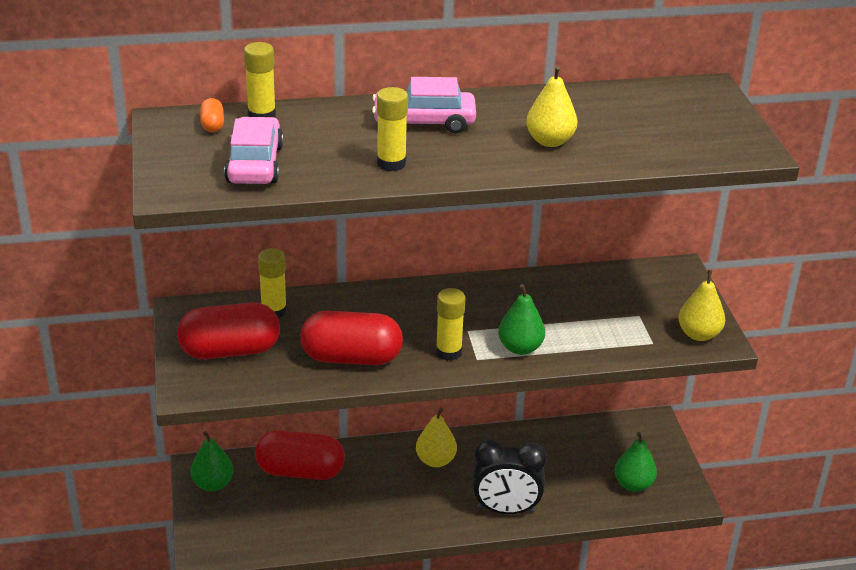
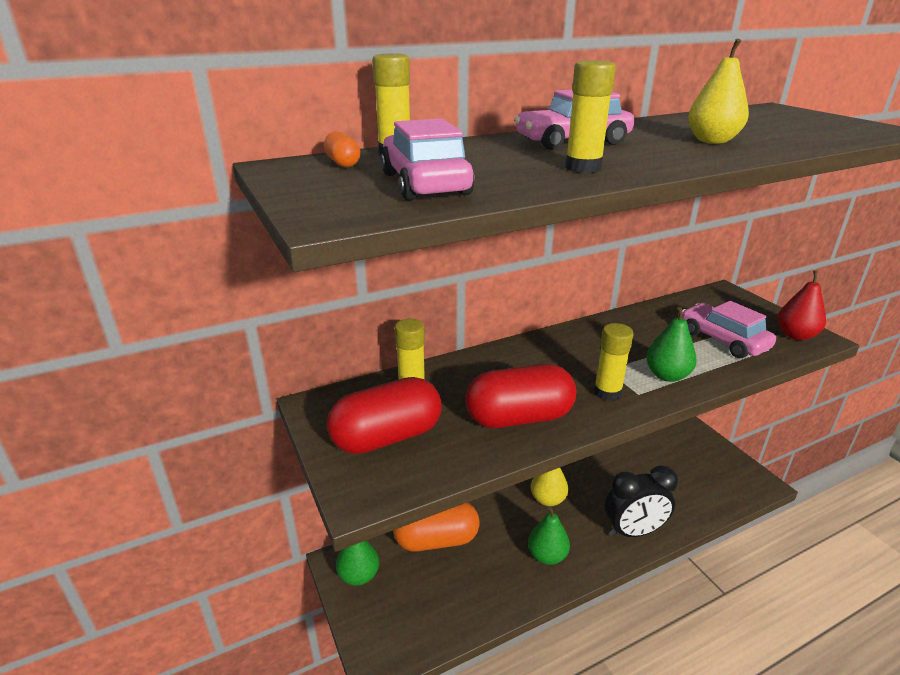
camera: 15 degrees left, 5 degrees down
(300, 471) = (436, 540): red capsule -> orange capsule
(614, 324) = (723, 340): none -> pink car
(633, 484) = (714, 482): green pear -> green pear (547, 555)
(699, 334) = (795, 335): yellow pear -> red pear

